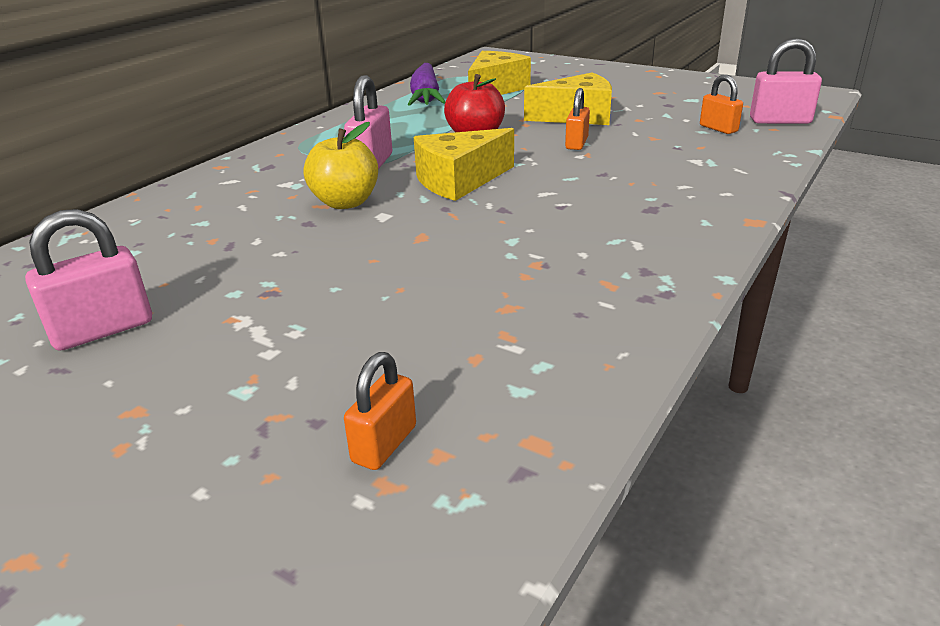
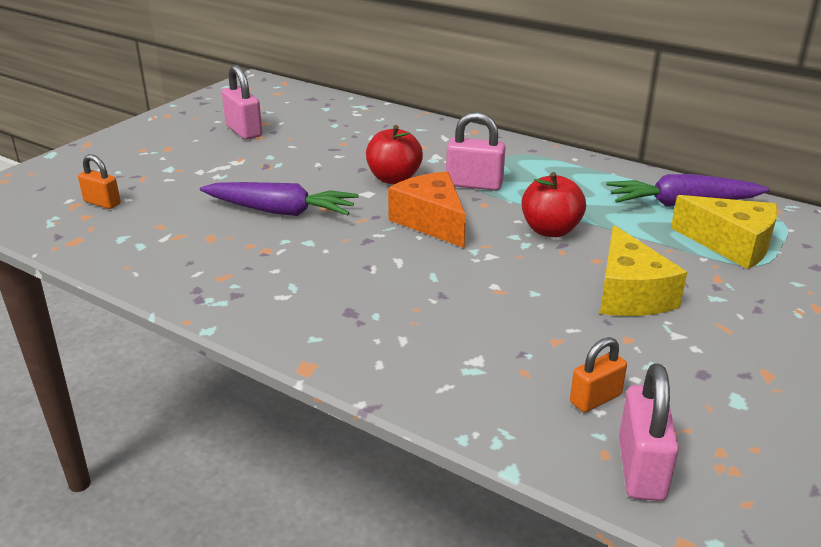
camera: 90 degrees right, 0 degrees up
(345, 202) = (394, 178): yellow apple -> red apple
(431, 264) = (281, 211): none -> purple carrot
(459, 181) = (431, 221): yellow cheese -> orange cheese
(576, 143) = (530, 286): orange padlock -> none

